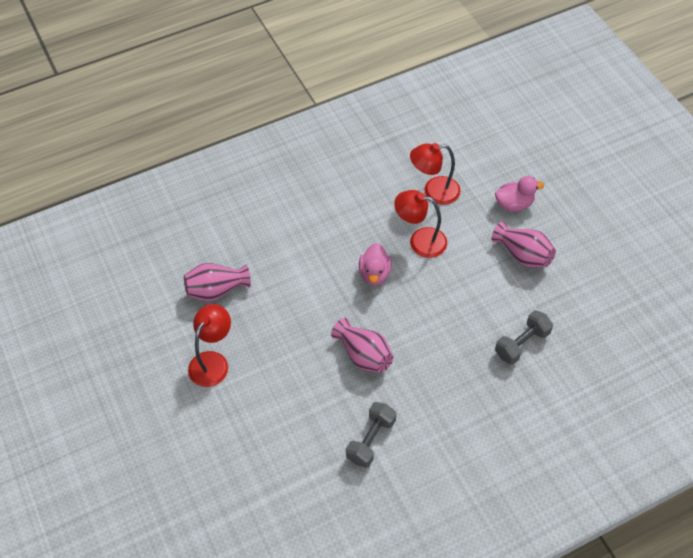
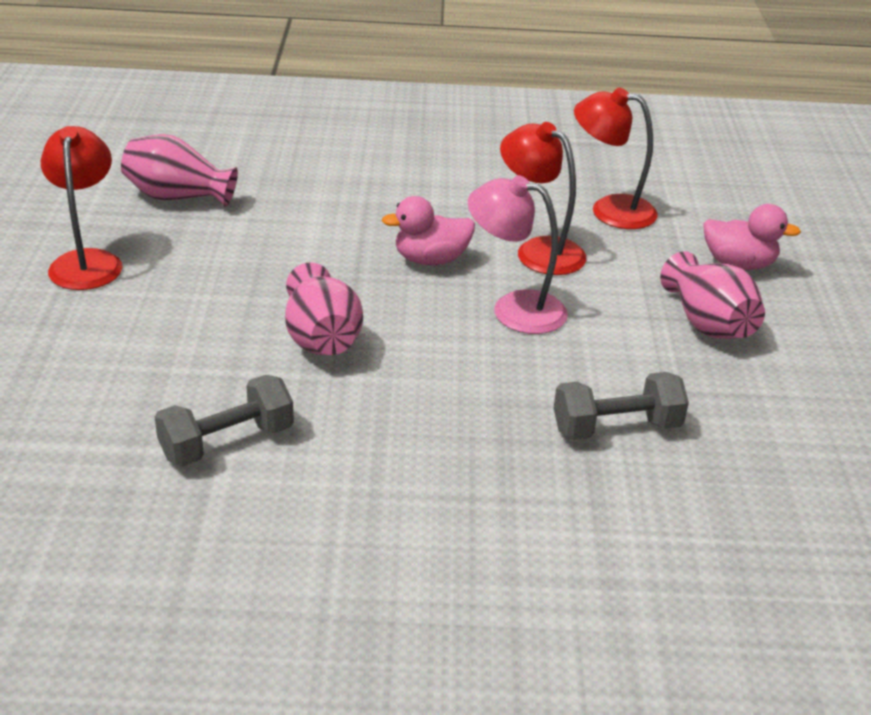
camera: 25 degrees right, 20 degrees down
(213, 361) = (87, 261): red lamp -> red lamp turned 60 degrees counterclockwise
(374, 274) = (431, 260): pink duck -> pink duck turned 45 degrees clockwise
(434, 289) = (514, 309): none -> pink lamp

